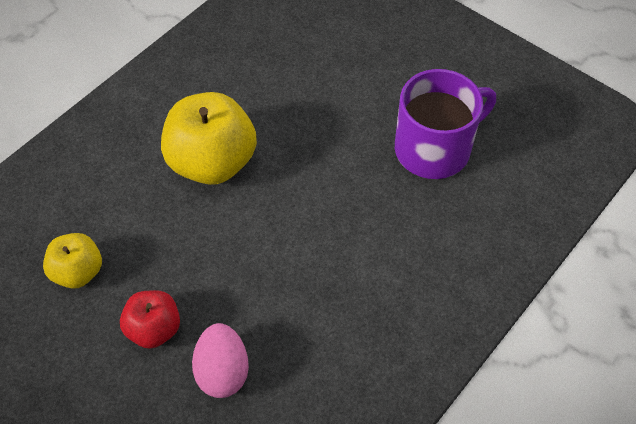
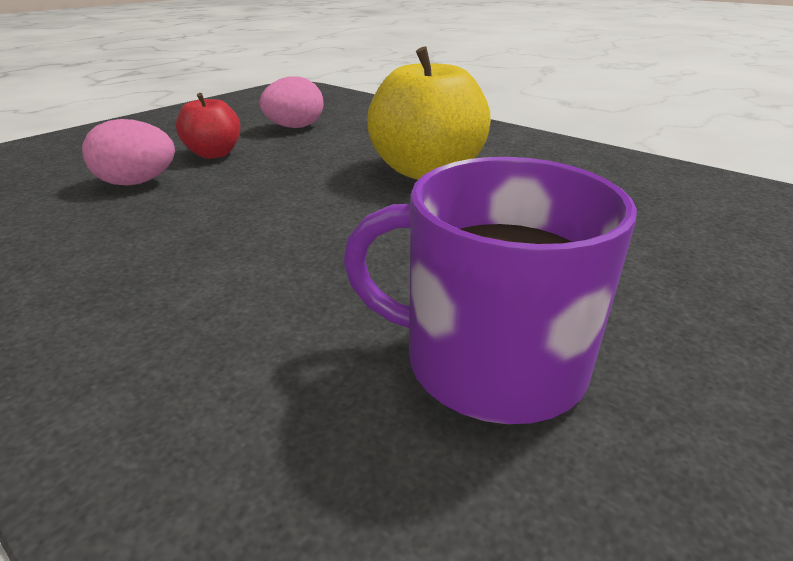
camera: 90 degrees right, 25 degrees down
(78, 272) = (295, 127): yellow apple -> pink egg
(434, 149) = (489, 361): purple mug -> purple mug turned 135 degrees clockwise

